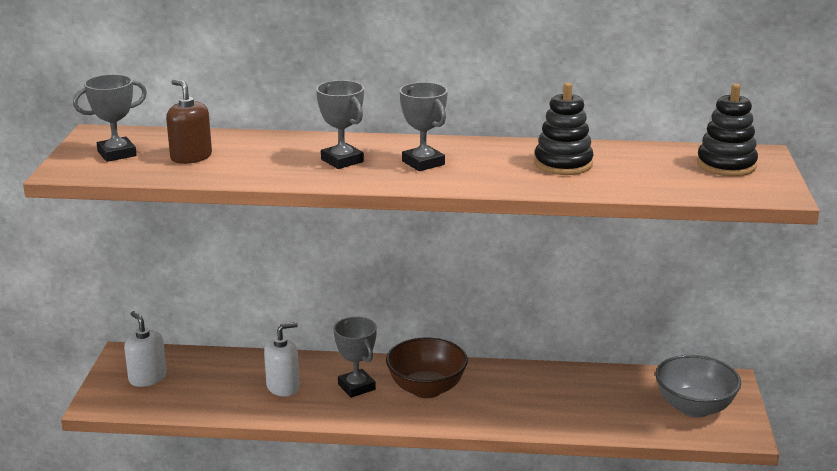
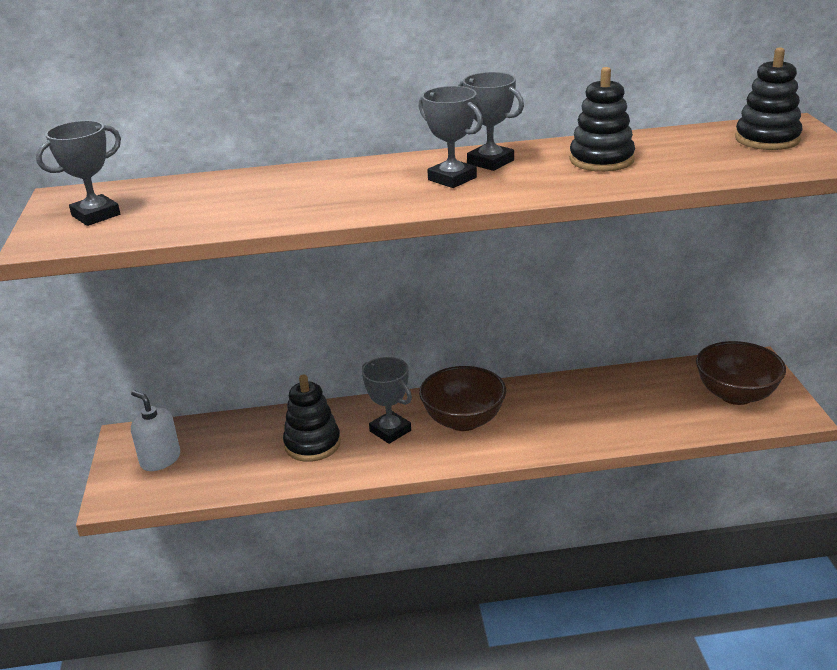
camera: 10 degrees left, 5 degrees up
(191, 157) = (186, 207): brown soap dispenser -> none
(283, 387) = (312, 444): white soap dispenser -> black stacking toy
(342, 160) = (361, 188): grey trophy -> grey trophy (490, 162)
(694, 407) = (736, 395): grey bowl -> brown bowl

